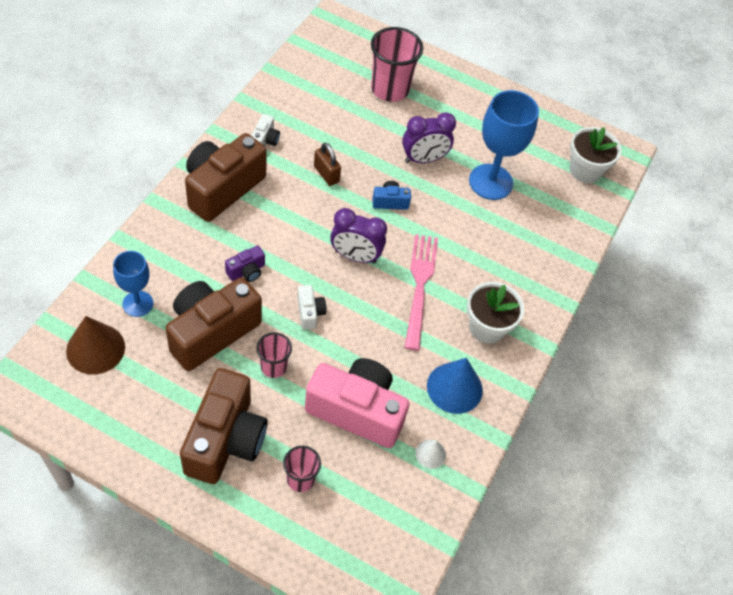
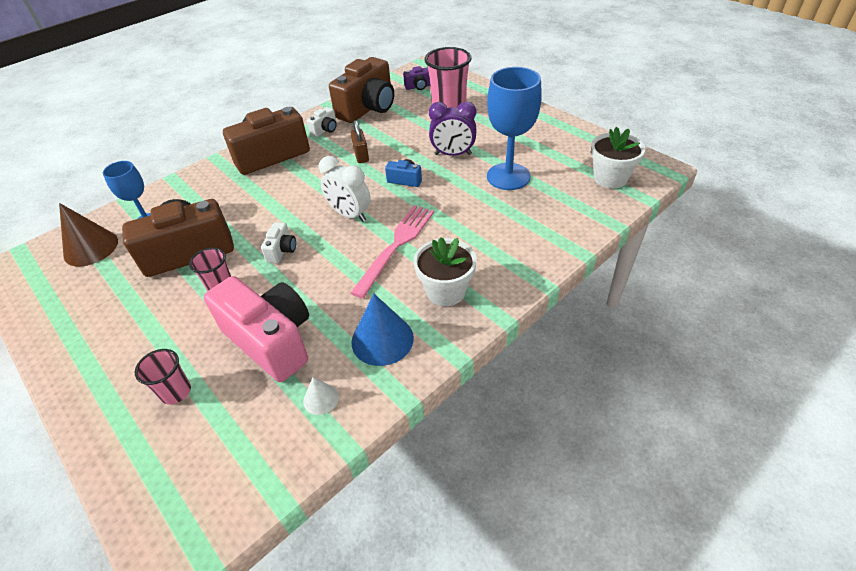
camera: 30 degrees right, 10 degrees down
(225, 440) = (135, 339): brown camera -> brown camera (368, 108)
(246, 271) = (249, 212): purple camera -> purple camera (419, 87)
(355, 256) = (350, 215): purple clock -> white clock

